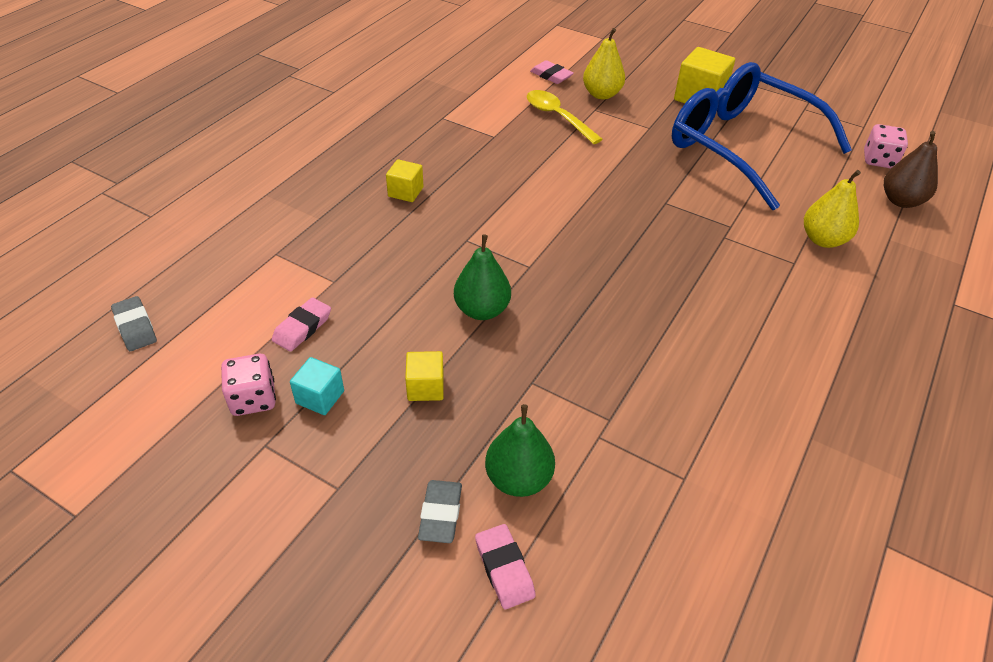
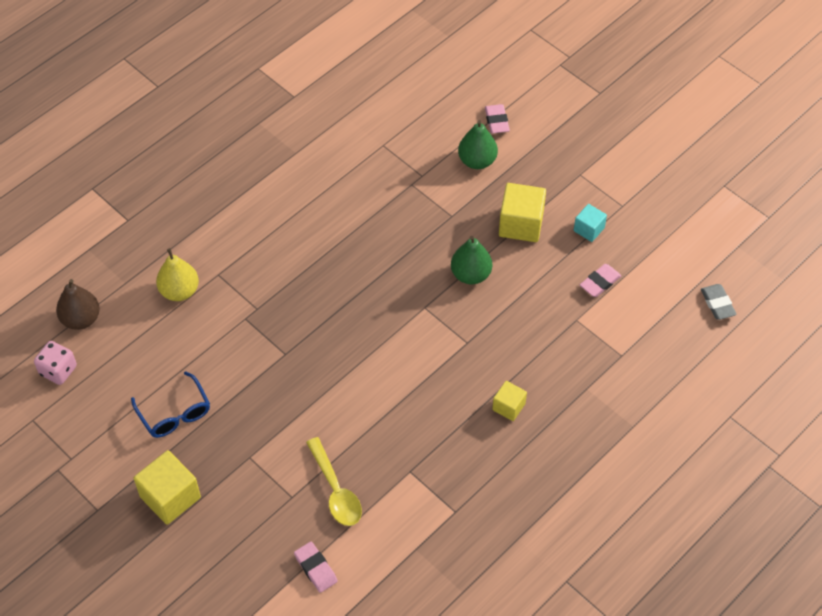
camera: 165 degrees left, 10 degrees up
(253, 399) = (631, 236): pink dice -> none
(425, 387) = (521, 224): yellow cube -> yellow cube, size x1.73
(440, 514) = (524, 151): grey eraser -> none
(601, 94) = (273, 522): yellow pear -> none
(740, 145) = (175, 413): blue glasses -> blue glasses, size x0.46

